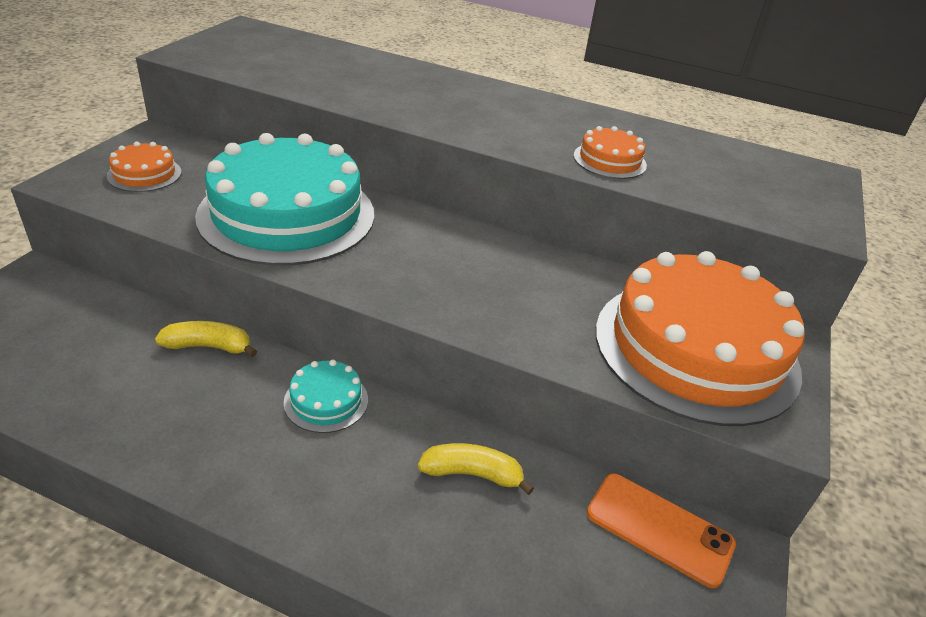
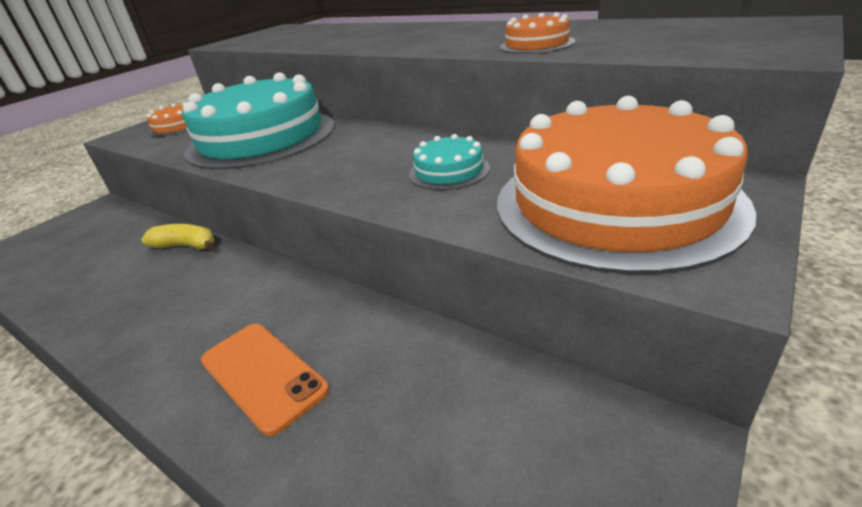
camera: 20 degrees right, 5 degrees down
(326, 401) = (255, 283): turquoise cake -> turquoise cake (449, 171)
(472, 474) = (360, 345): yellow banana -> none
(659, 528) = (559, 409): orange phone -> orange phone (263, 375)

